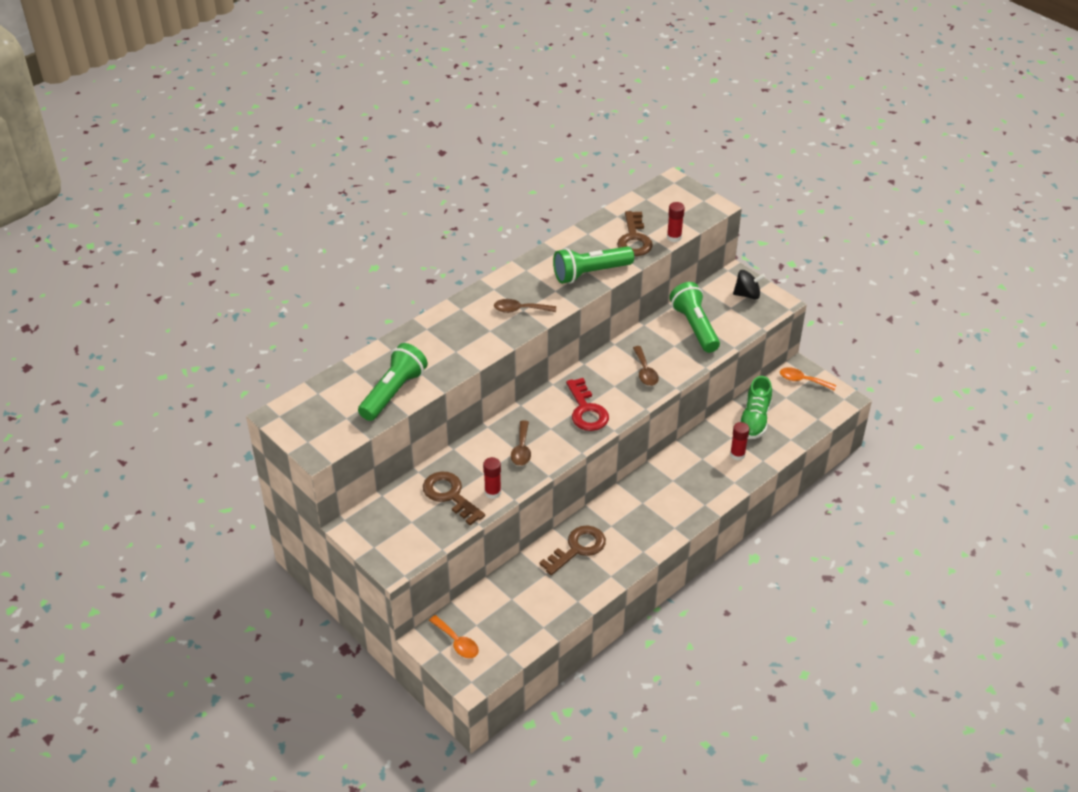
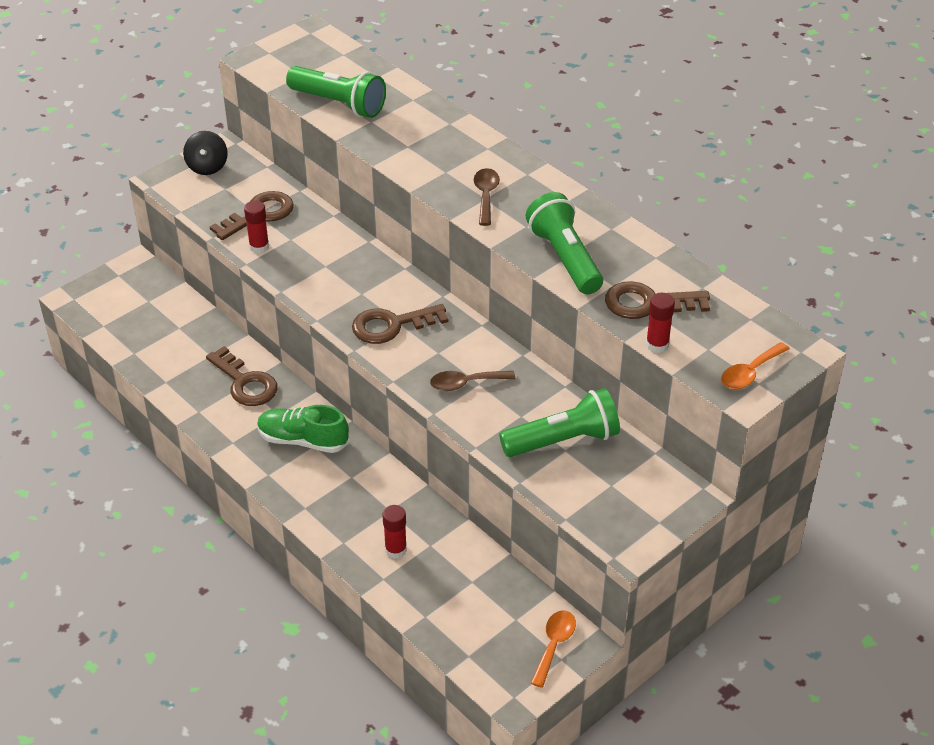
camera: 90 degrees right, 0 degrees up
(457, 642) = (127, 287): orange spoon -> orange spoon (749, 373)
(521, 449) = (327, 269): brown spoon -> none
(586, 410) = (392, 325): red key -> brown key
(747, 294) = (644, 507): black spinning top -> black spinning top (207, 166)
(754, 420) = (466, 576): green shoe -> green shoe (303, 440)

